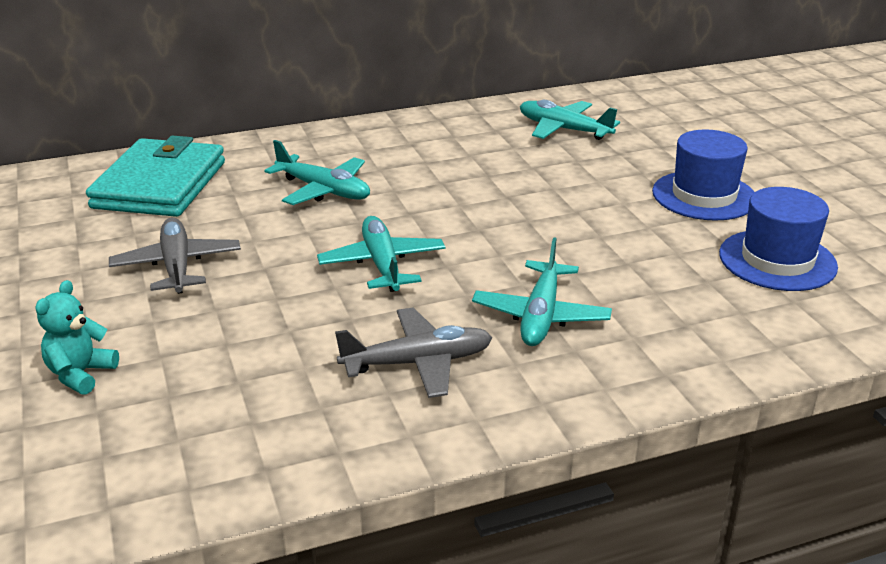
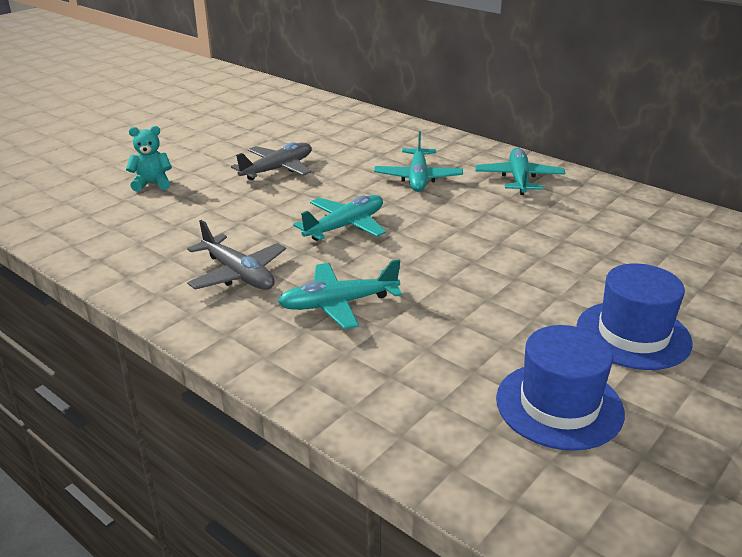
camera: 60 degrees right, 0 degrees up
(160, 185) = (362, 133): turquoise wallet -> none
(563, 129) = (653, 234): turquoise plane -> turquoise plane (519, 179)

